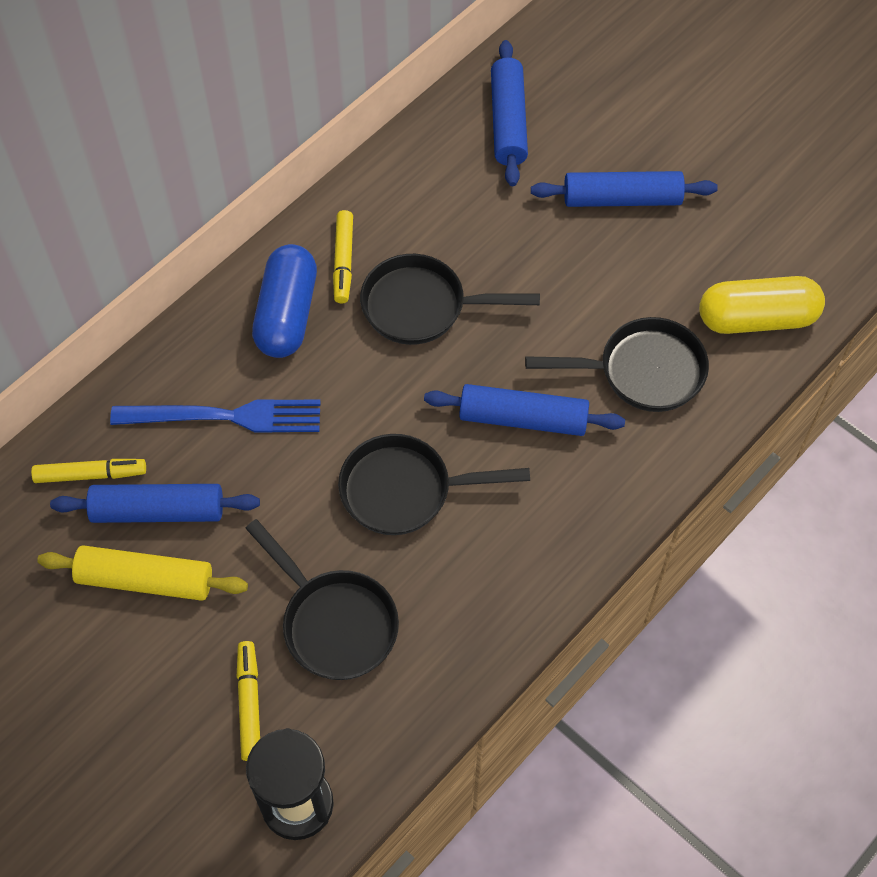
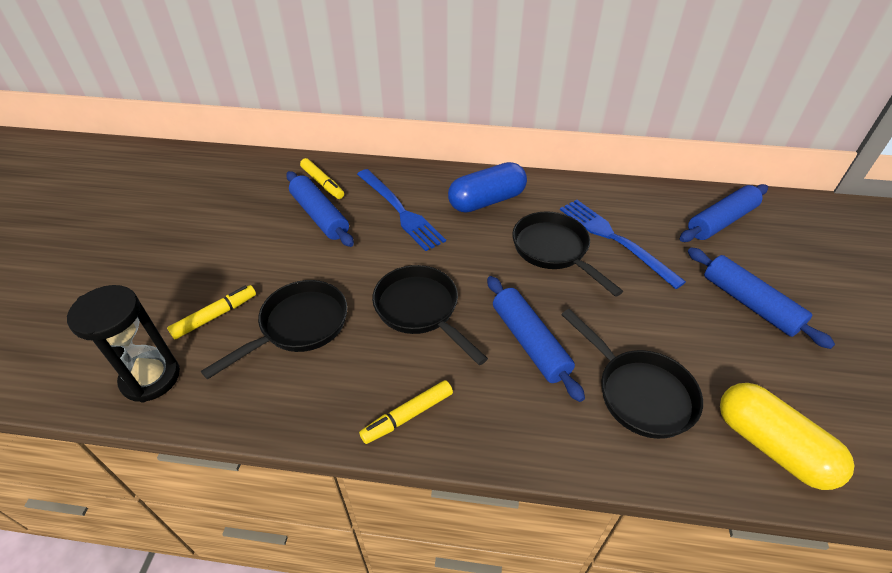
camera: 55 degrees right, 15 degrees down
(145, 580) = (273, 232): yellow rolling pin -> none
(334, 622) = (298, 326): black pan -> black pan turned 150 degrees counterclockwise
(343, 261) = (544, 204): yellow marker -> yellow marker (407, 415)
(453, 238) = (615, 239): none -> blue fork

